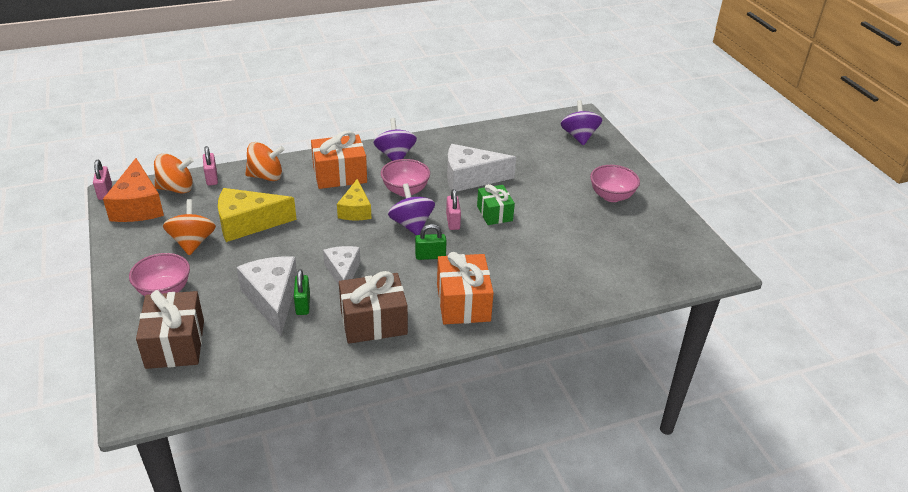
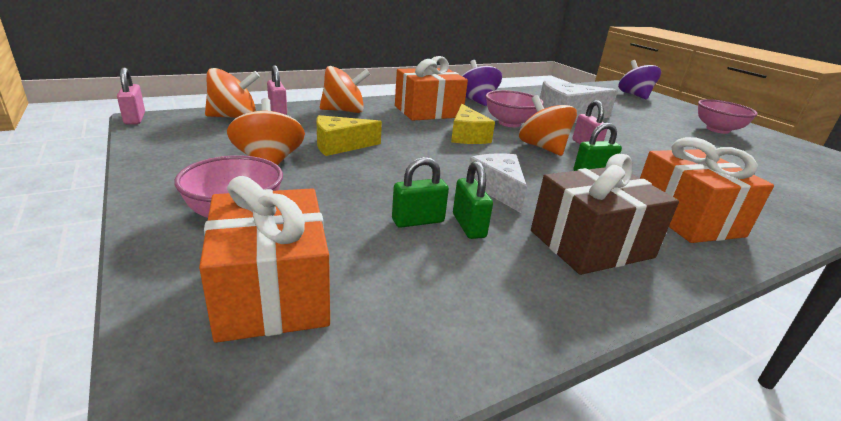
camera: 10 degrees left, 10 degrees down
(138, 206) = (183, 130): orange cheese -> none
(175, 344) = (272, 291): brown gift -> orange gift
(248, 223) = (340, 146): yellow cheese -> yellow cheese, size x0.65
(272, 299) = (418, 221): white cheese -> green padlock
(411, 225) = (542, 147): purple spinning top -> orange spinning top
(494, 213) = (622, 140): green gift -> none

